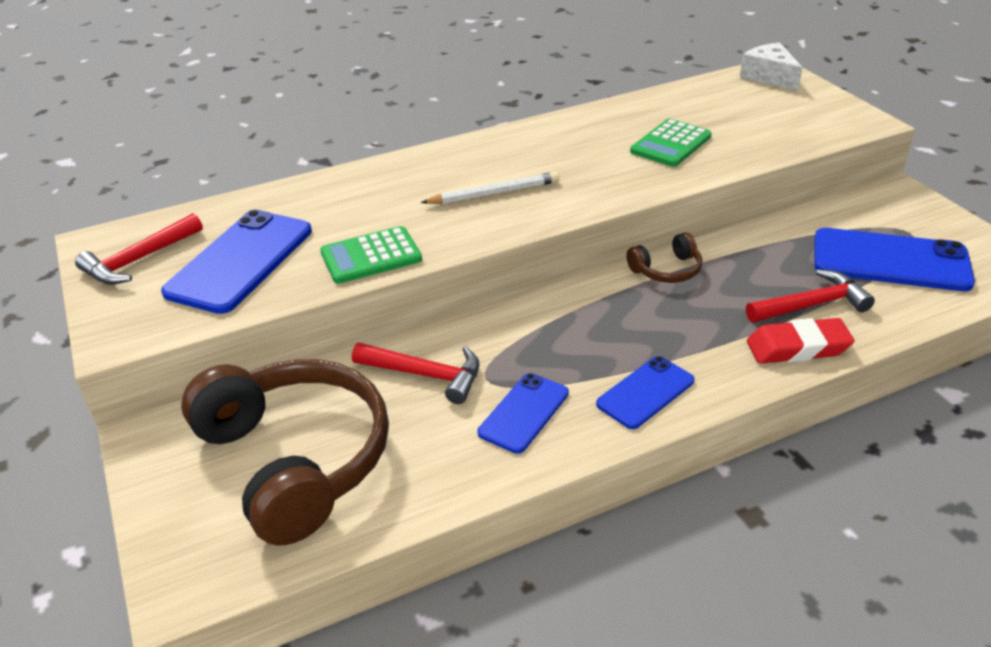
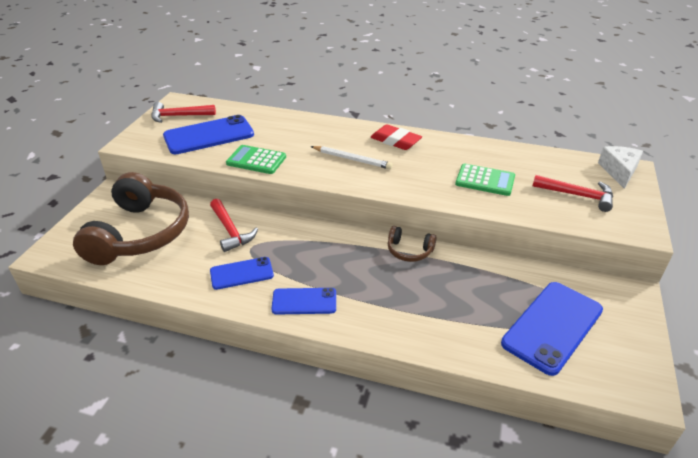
camera: 40 degrees right, 0 degrees up
(671, 144) = (485, 180): green calculator -> green calculator turned 150 degrees counterclockwise
(797, 347) = (414, 334): red eraser -> red eraser (395, 141)
(811, 305) = (459, 318): red hammer -> red hammer (577, 195)
(890, 261) = (552, 326): blue phone -> blue phone turned 75 degrees clockwise

